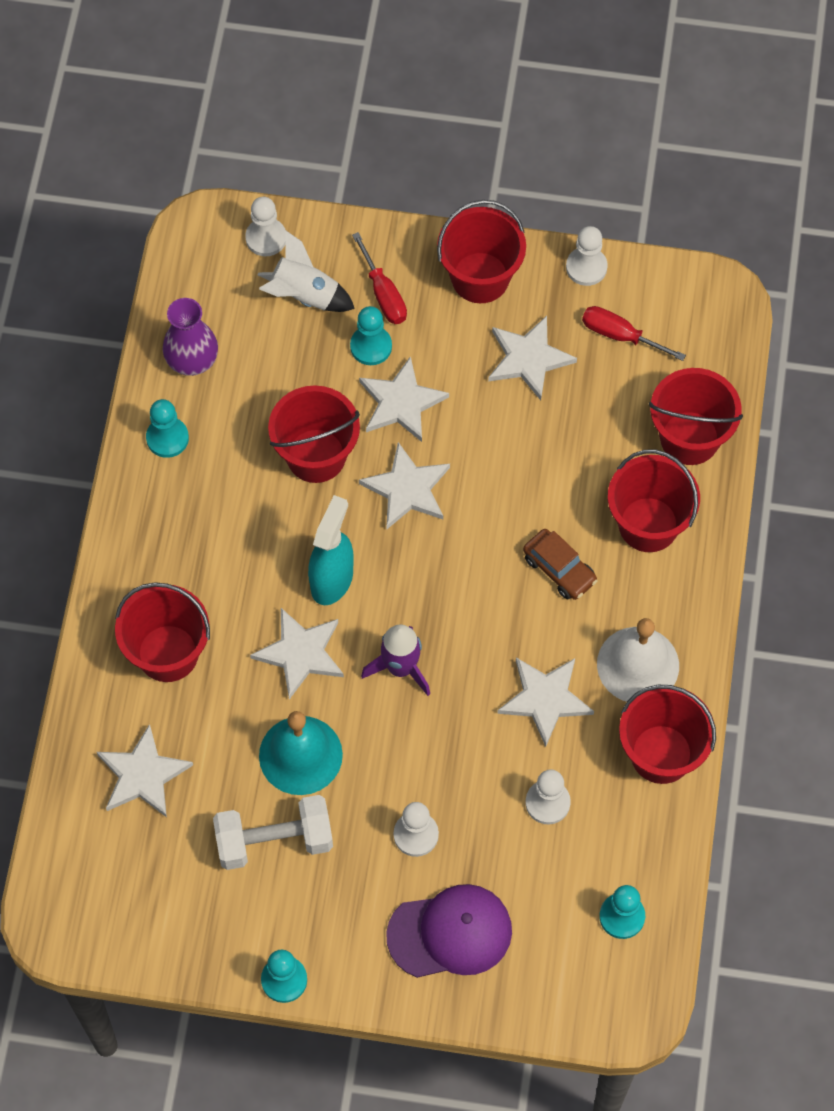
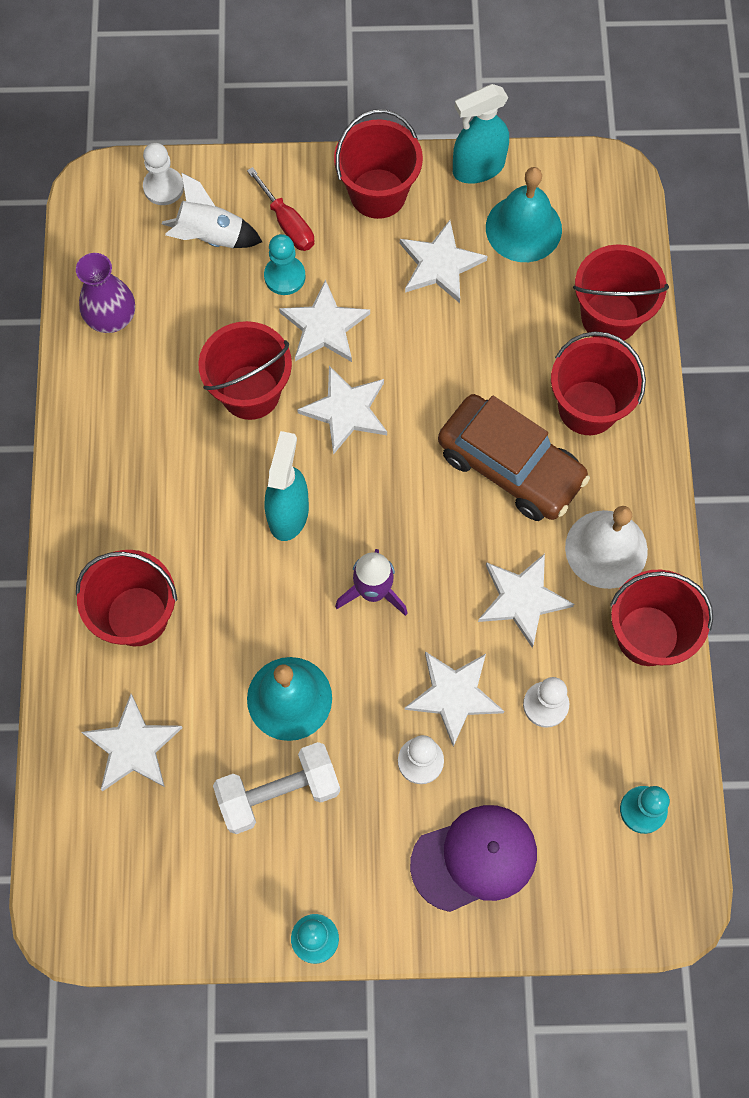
camera: 10 degrees left, 5 degrees up
(167, 438) = (100, 398): turquoise pawn -> none
(300, 653) = (270, 593): white star -> white star (454, 695)
(559, 569) = (510, 466): brown car -> brown car, size x1.89
(586, 267) = (478, 168): white pawn -> turquoise spray bottle
(620, 335) = (523, 228): red screwdriver -> turquoise bell

